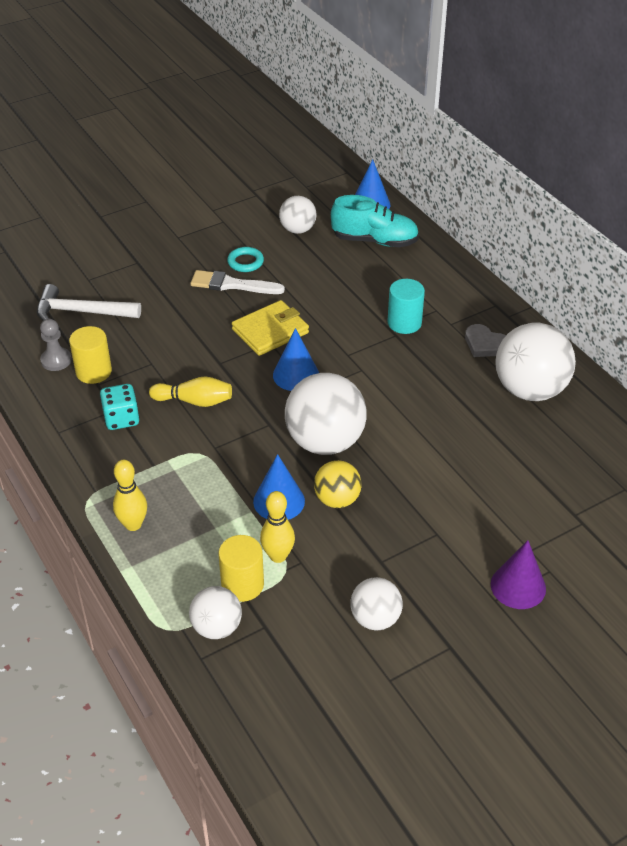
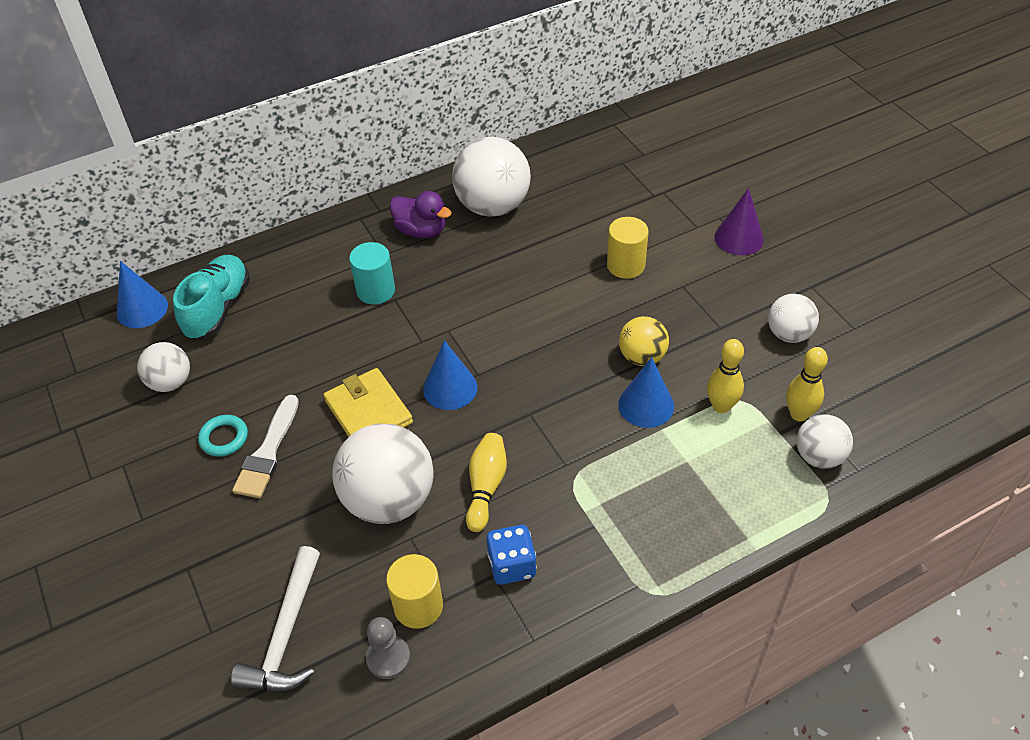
camera: 85 degrees left, 5 degrees up
(121, 419) = (512, 565): turquoise dice -> blue dice
(133, 524) = (687, 541): yellow bowling pin -> yellow bowling pin (799, 414)
(242, 585) = (762, 436): yellow cylinder -> yellow cylinder (625, 265)
(325, 442) = (559, 364): white ball -> white ball (389, 500)
(485, 344) = (421, 231): grey heart -> purple duck

